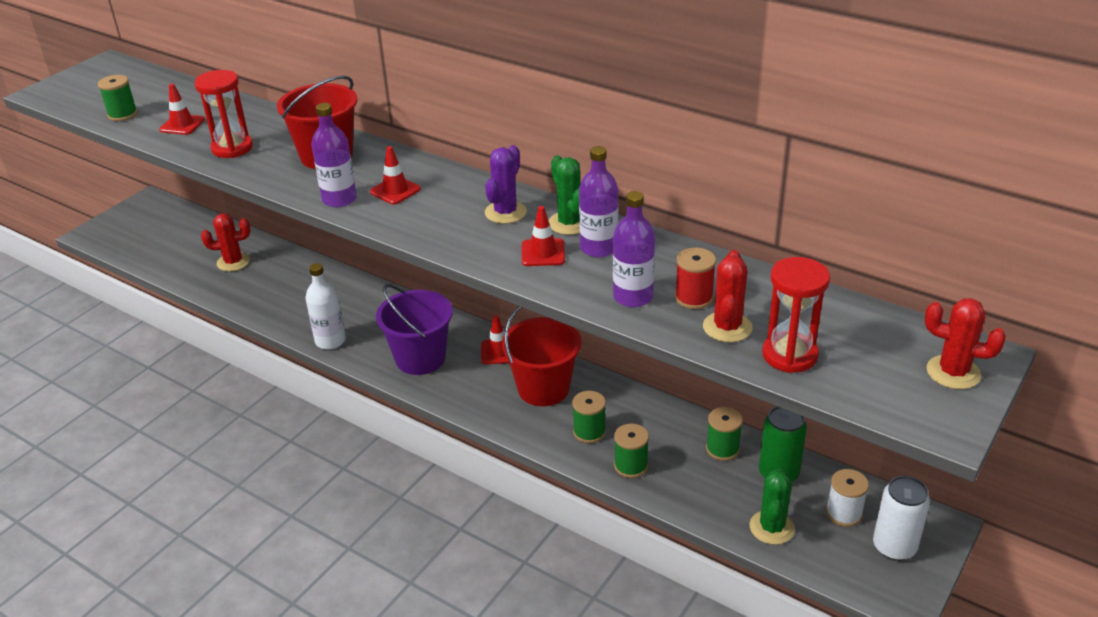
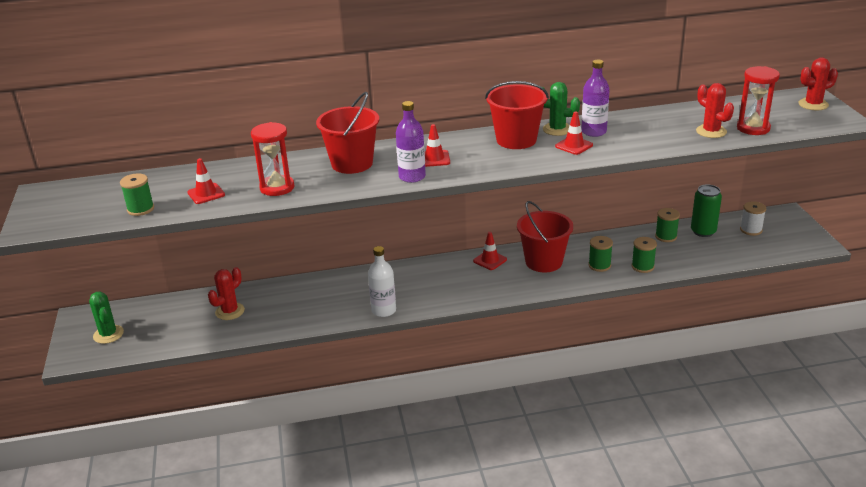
camera: 45 degrees left, 5 degrees down
(420, 358) = (454, 287): purple bucket -> none
(505, 212) = (516, 140): purple cactus -> red bucket
(633, 297) = (651, 141): purple bottle -> none
(694, 298) = (675, 129): red spool -> none
(772, 527) = (737, 252): green cactus -> green cactus (108, 334)
(894, 547) = (787, 230): white can -> none

